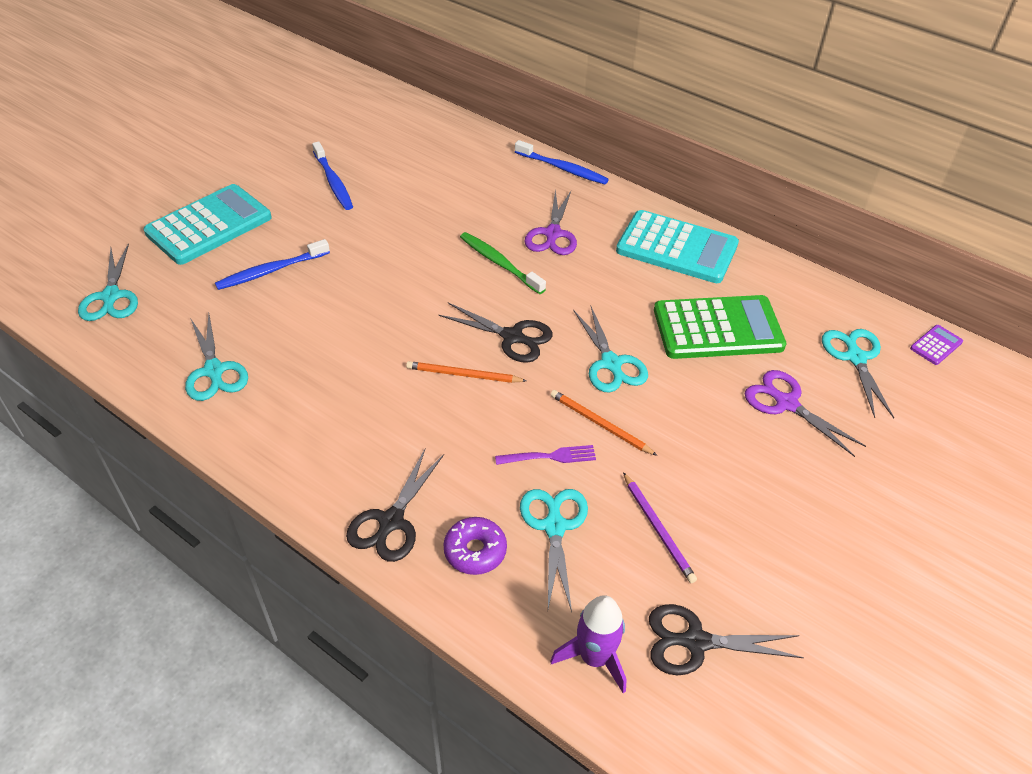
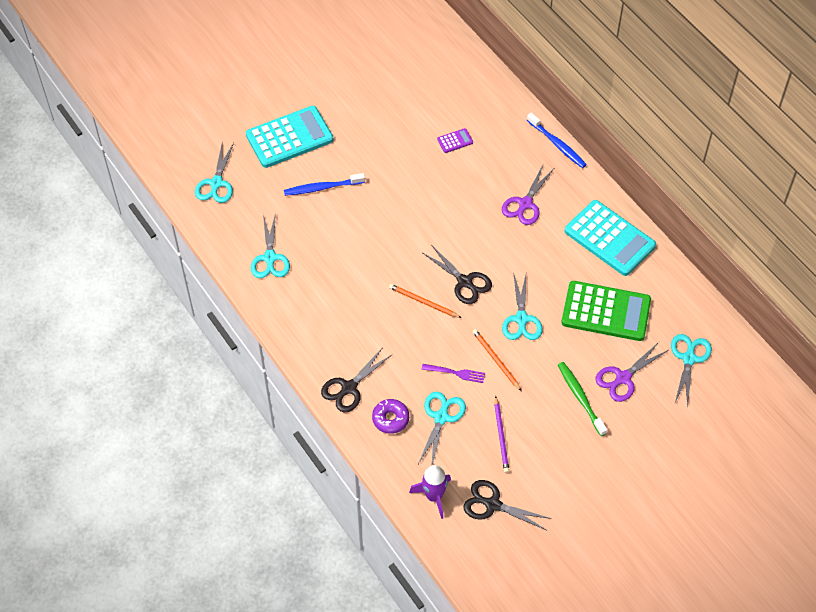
camera: 20 degrees right, 10 degrees up
(333, 182) = (384, 117): blue toothbrush -> none
(499, 263) = (478, 220): green toothbrush -> green toothbrush (580, 397)
(786, 403) = (622, 378): purple scissors -> purple scissors turned 105 degrees counterclockwise
(936, 345) = (751, 364): purple calculator -> purple calculator (455, 141)

